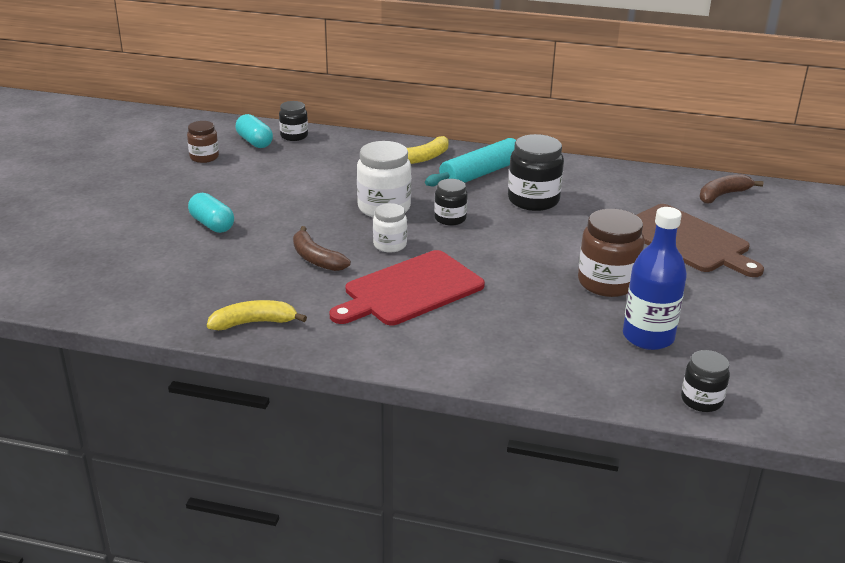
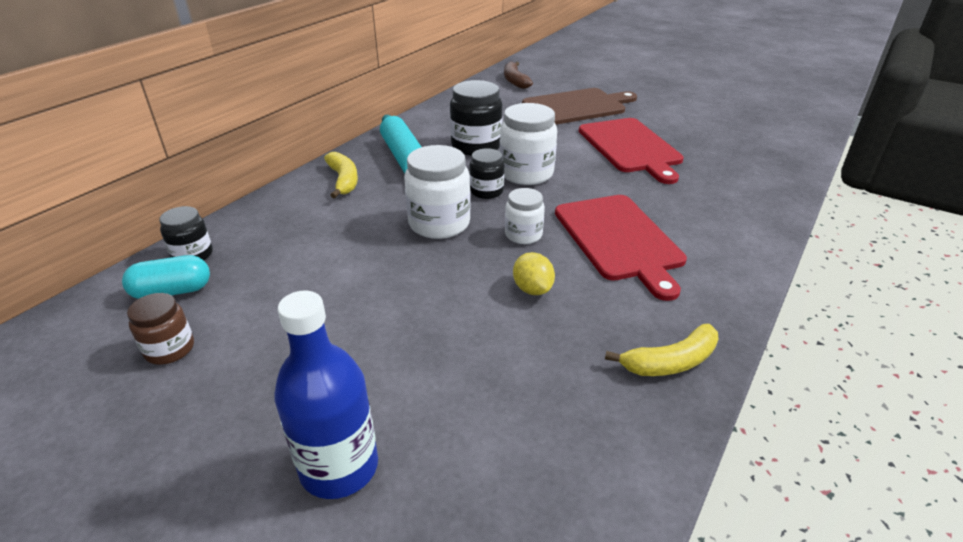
camera: 70 degrees left, 5 degrees up
(212, 224) = (396, 368): turquoise capsule -> none
(254, 323) = (670, 362): yellow banana -> yellow banana turned 120 degrees counterclockwise
(316, 258) = (532, 289): brown banana -> yellow lemon
(498, 232) = (526, 173): none -> white jar
(607, 283) = (631, 147): brown jar -> red cutting board
(648, 337) = (713, 150): blue bottle -> blue bottle (339, 467)
(701, 400) = (796, 152): black jar -> none

